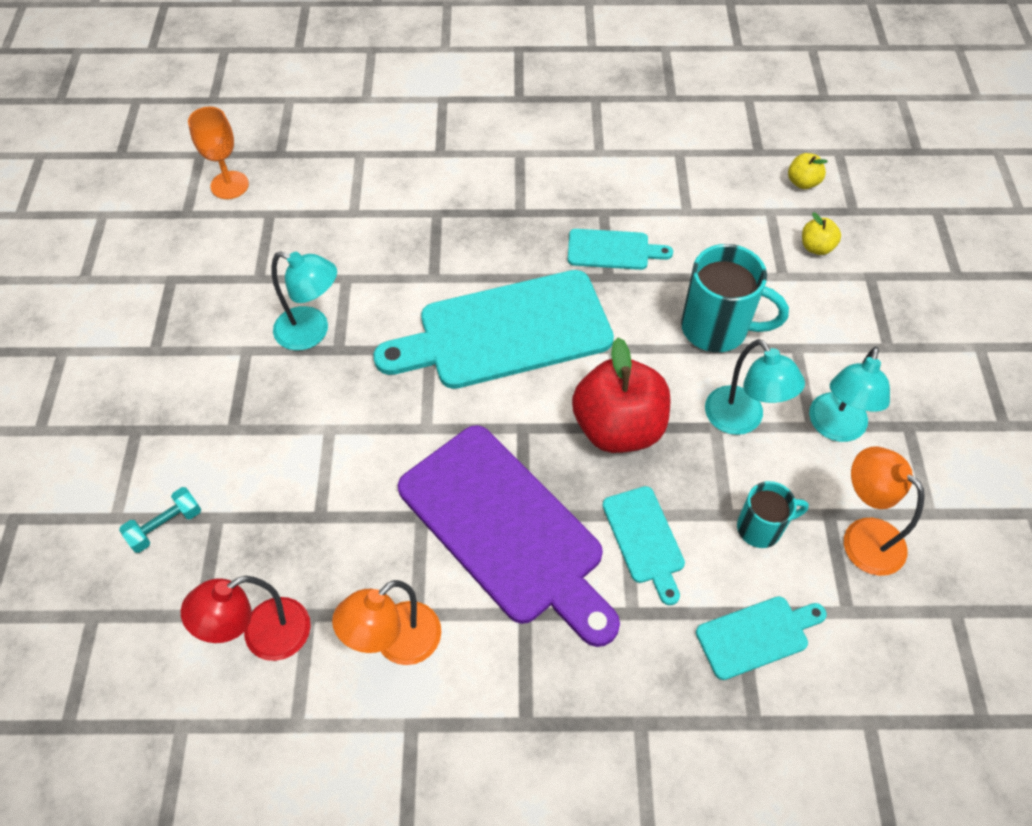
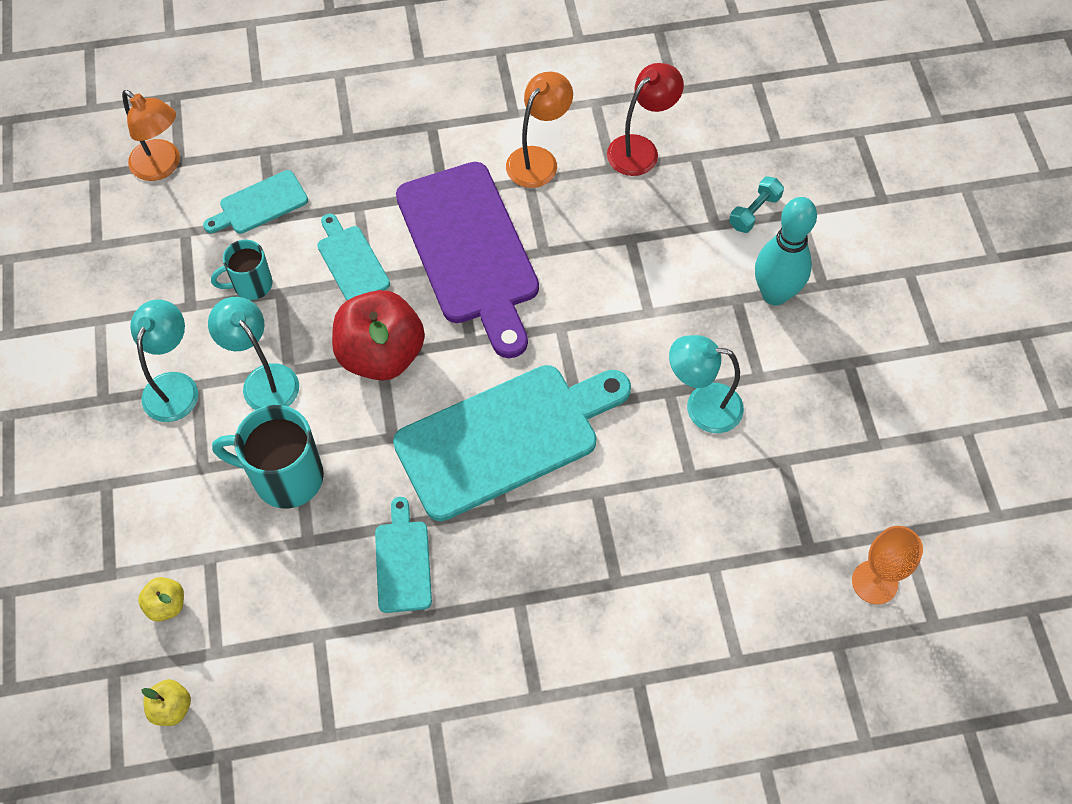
camera: 170 degrees right, 5 degrees up
(191, 428) = (774, 294): none -> turquoise bowling pin
(506, 530) = (469, 251): purple cutting board -> purple cutting board turned 150 degrees counterclockwise
(613, 250) = (403, 561): turquoise cutting board -> turquoise cutting board turned 90 degrees clockwise
(863, 536) = (163, 291): orange lamp -> orange lamp (162, 166)

